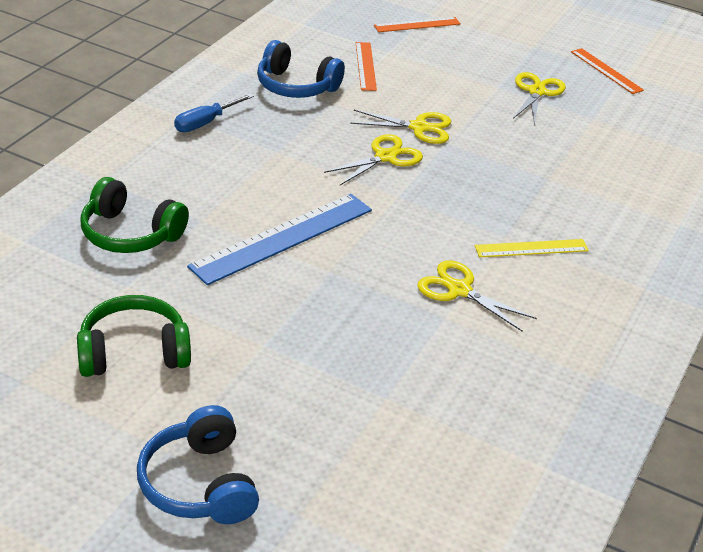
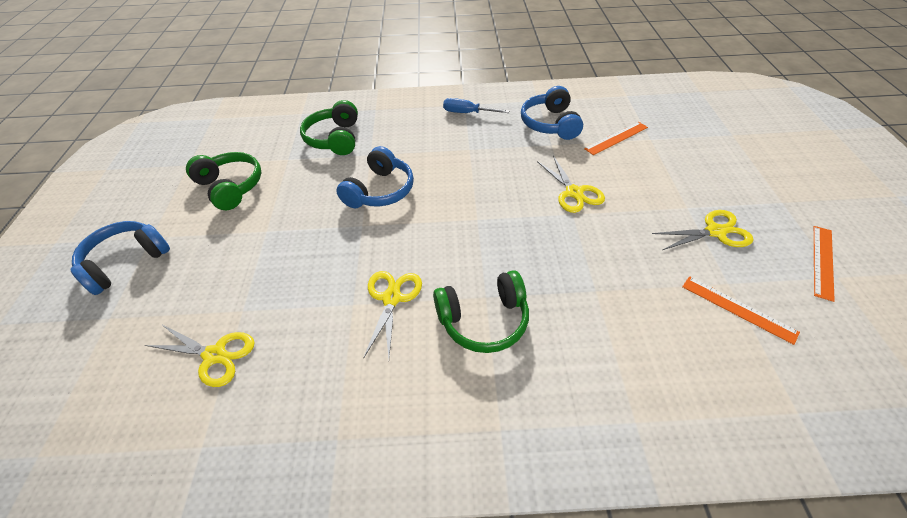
camera: 65 degrees right, 10 degrees up
(282, 237) = (380, 191): blue ruler -> blue headphones
(385, 157) = (517, 193): yellow scissors -> yellow scissors (215, 355)
(417, 25) = (707, 135): orange ruler -> orange ruler (738, 308)
(531, 248) = (484, 320): yellow ruler -> green headphones

